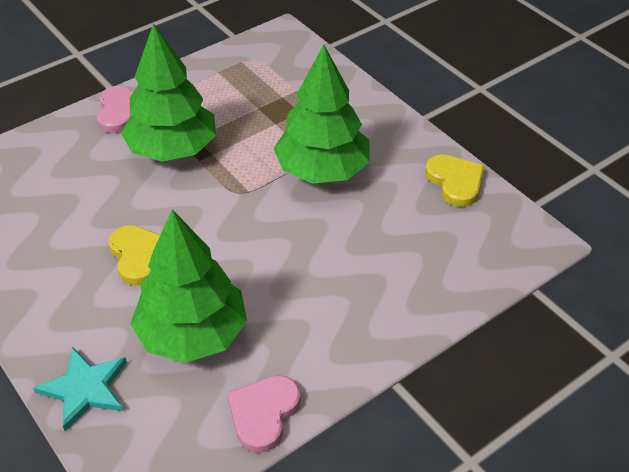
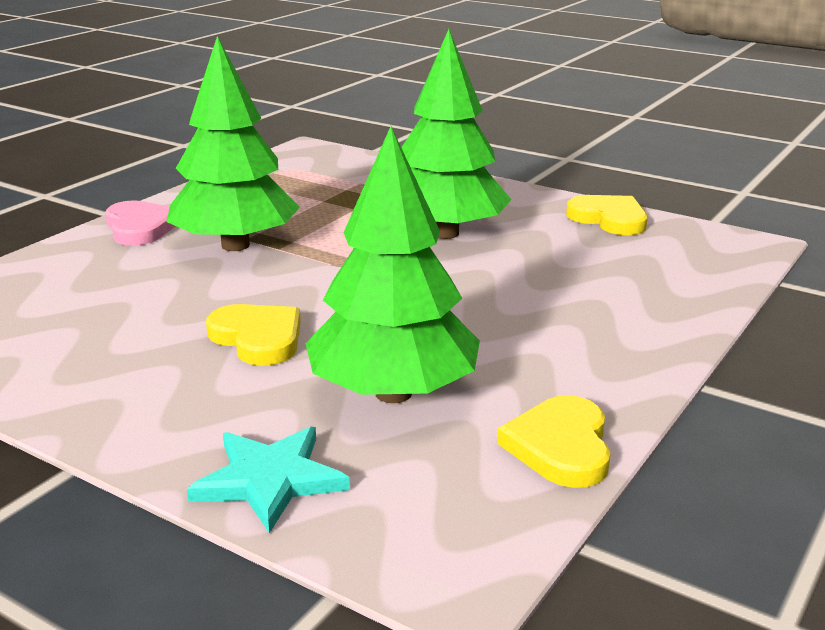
camera: 20 degrees left, 20 degrees down
(263, 413) = (560, 446): pink heart -> yellow heart

